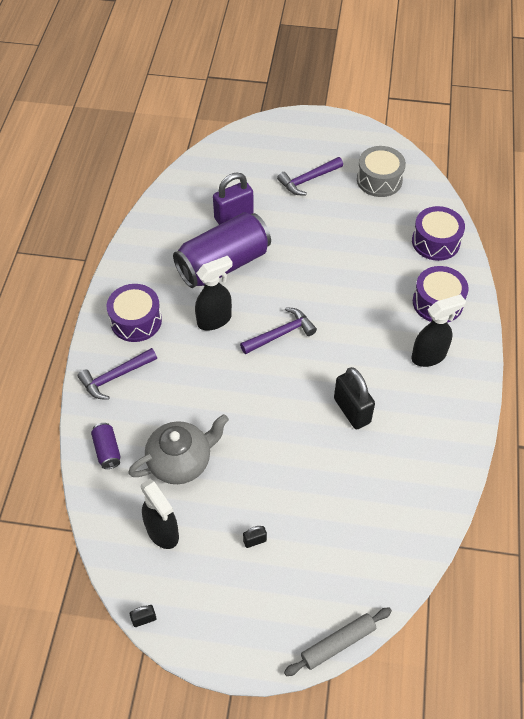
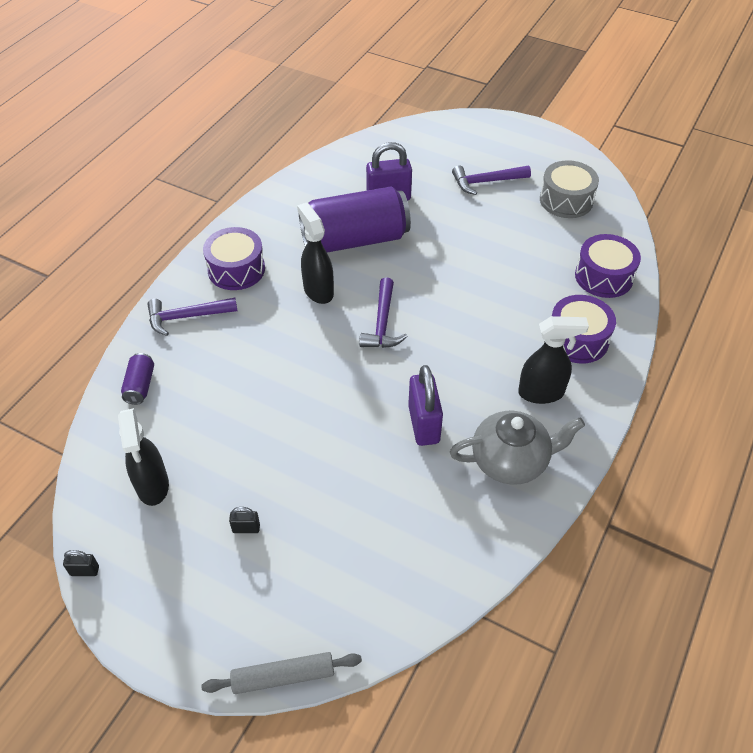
camera: 20 degrees right, 5 degrees down
(181, 461) = (210, 420): grey teapot -> grey teapot (511, 461)
(215, 320) = (318, 290): black spray bottle -> black spray bottle turned 105 degrees counterclockwise
(281, 334) = (382, 323): purple hammer -> purple hammer turned 105 degrees clockwise
(352, 410) = (424, 424): black padlock -> purple padlock

